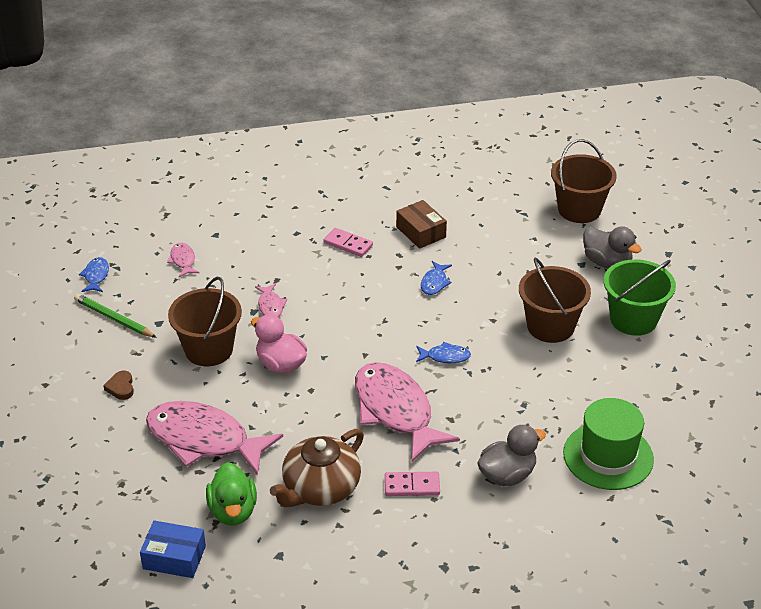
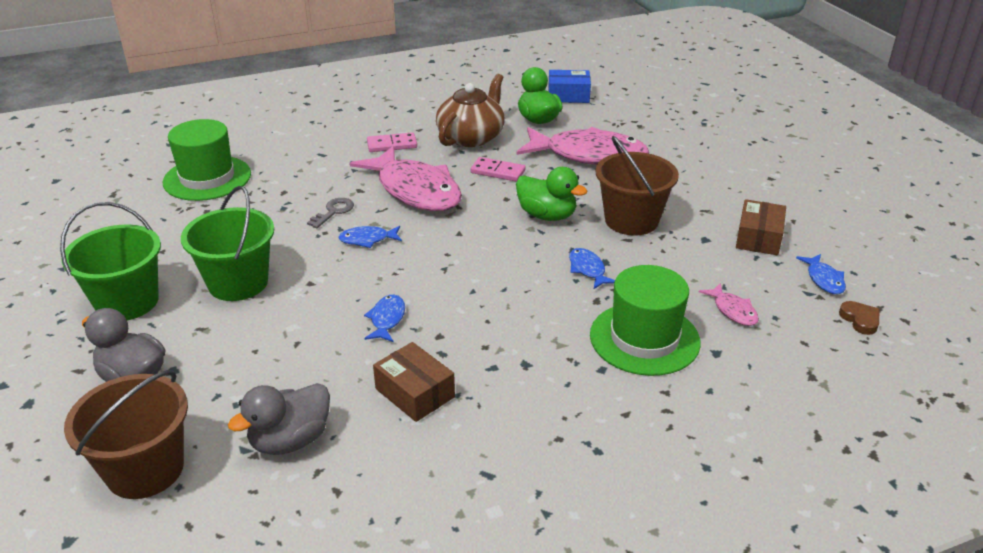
camera: 170 degrees right, 5 degrees down
(113, 318) = (758, 238): green pencil -> brown box
(121, 387) = (695, 182): brown heart -> brown heart (860, 320)
(257, 248) = (644, 338): none -> green hat
(270, 306) = (588, 269): pink fish -> blue fish
(281, 364) = (547, 215): pink duck -> green duck
(348, 244) = (519, 360): pink domino -> pink domino (497, 172)
(475, 393) = (334, 212): none -> grey key
(507, 475) = (306, 158): grey duck -> grey duck (290, 440)
(550, 326) = (238, 283): brown bucket -> green bucket

